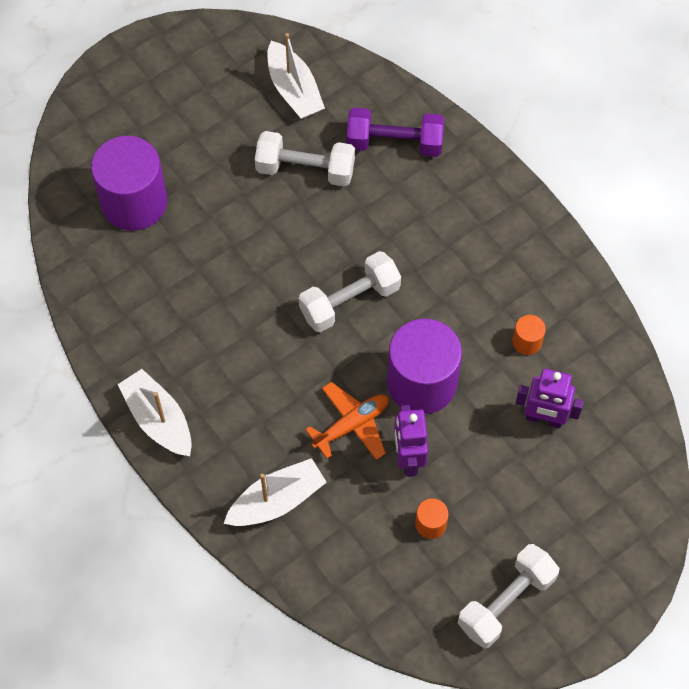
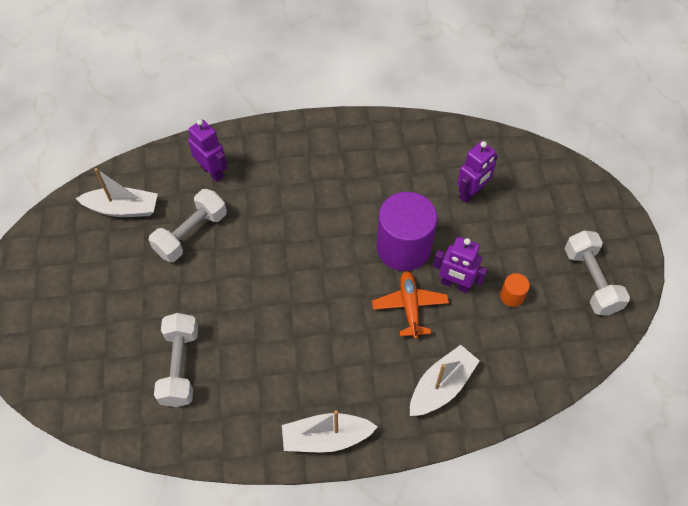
camera: 60 degrees left, 5 degrees down
(134, 202) = (130, 361): purple cylinder -> none
(276, 501) = (441, 386): white boat -> white boat turned 45 degrees clockwise
(350, 301) = (314, 259): white dumbbell -> white dumbbell (180, 366)
(394, 143) = (212, 171): purple dumbbell -> purple robot
(527, 342) = (411, 174): orange cylinder -> none

